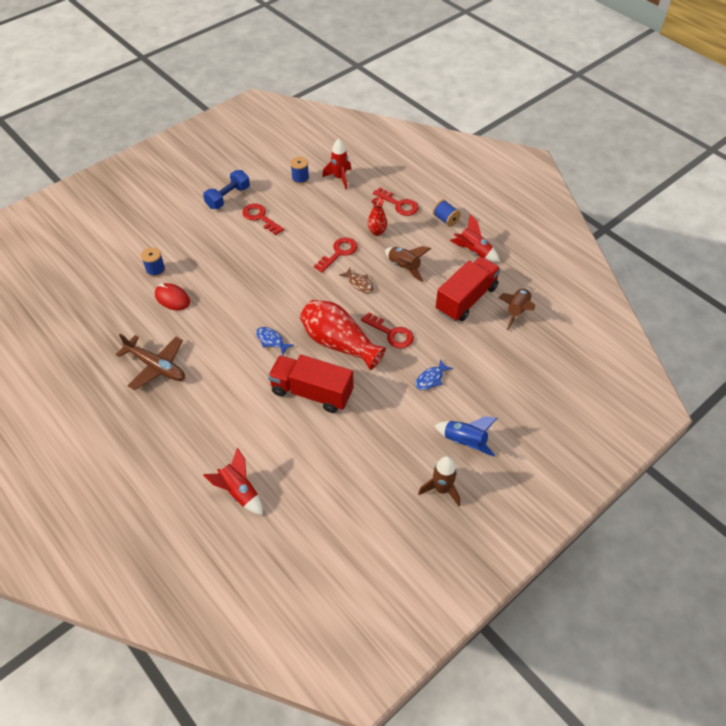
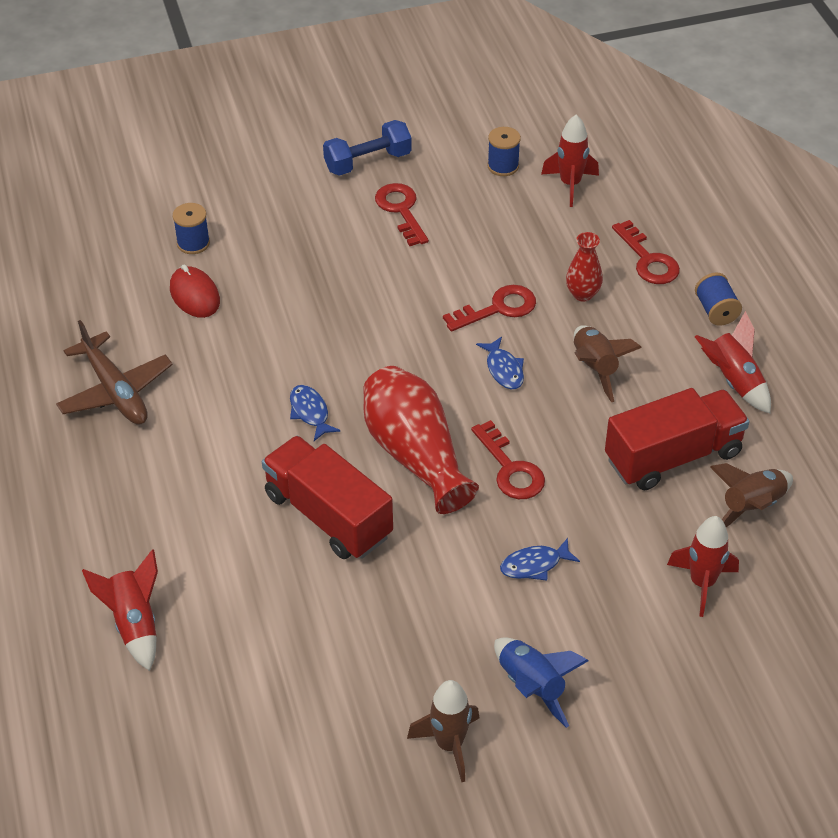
camera: 25 degrees right, 5 degrees down
(359, 283) = (503, 369): brown fish -> blue fish
(515, 357) = (702, 583): none -> red rocket

